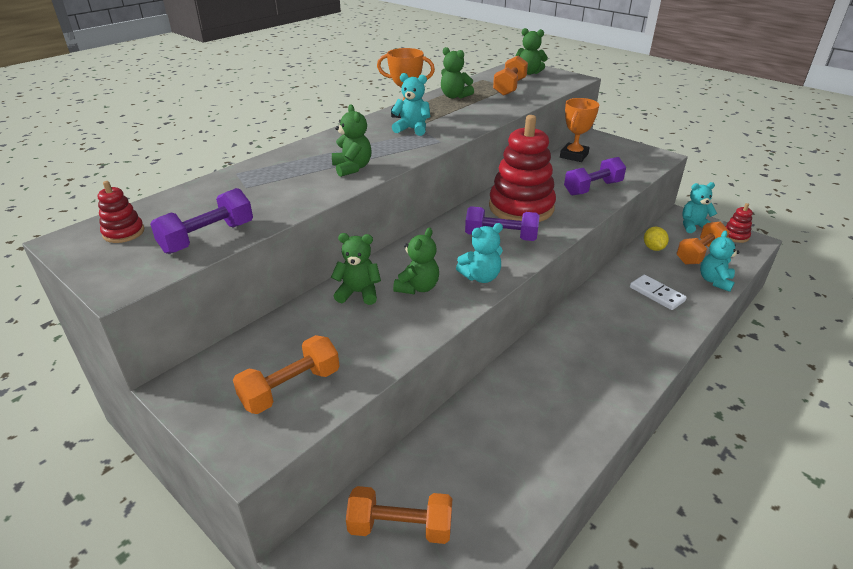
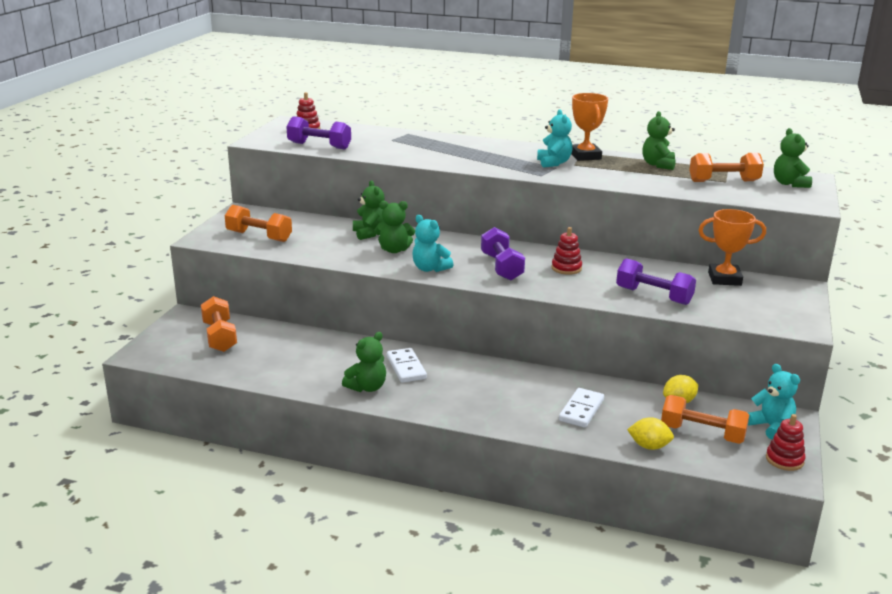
camera: 65 degrees right, 10 degrees down
(352, 168) = (454, 159): green teddy bear -> green teddy bear (367, 387)
(521, 207) = (566, 268): red stacking toy -> red stacking toy, size x0.44
(551, 372) = (406, 367): none -> white domino
(715, 281) = (649, 446): turquoise teddy bear -> yellow lemon

